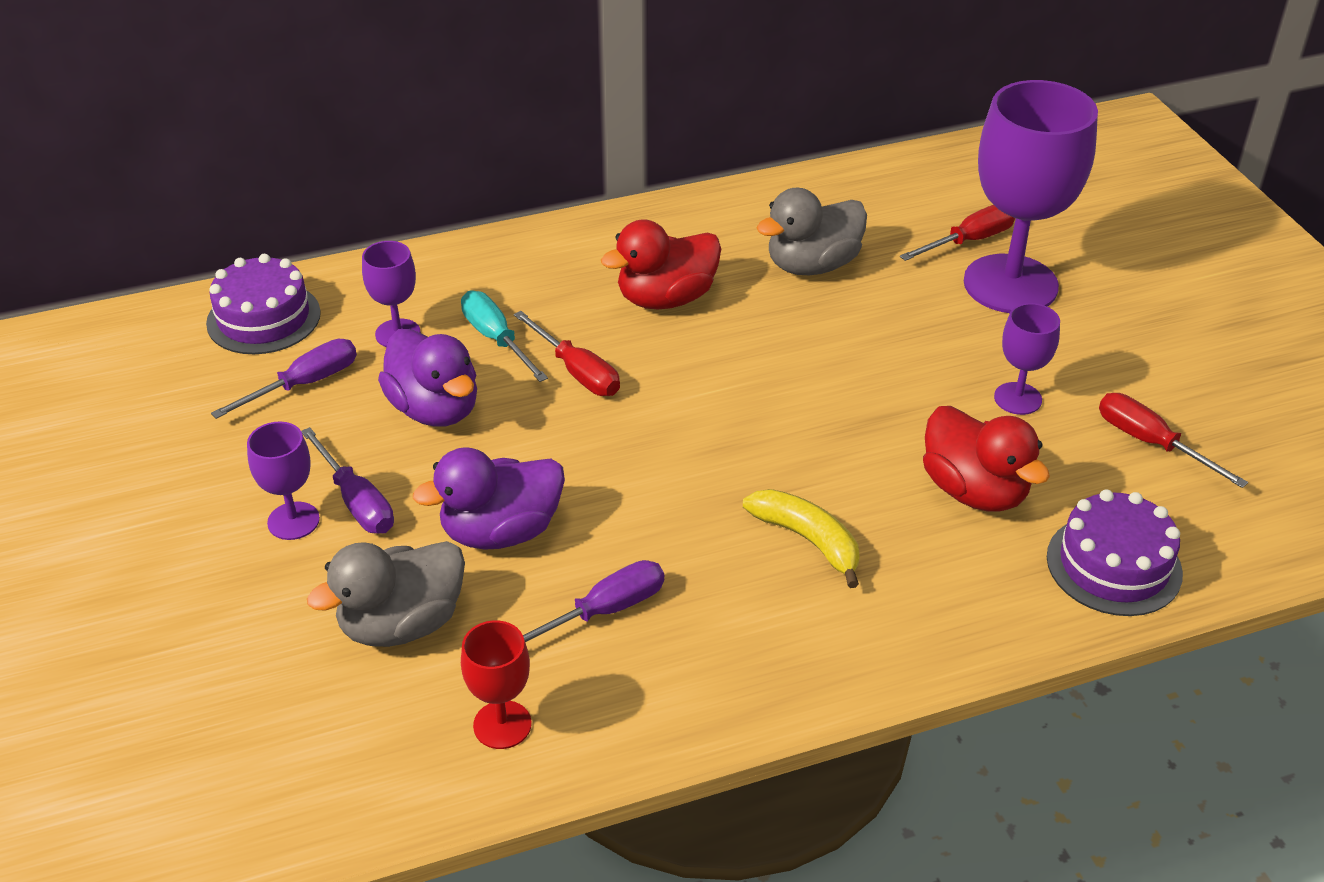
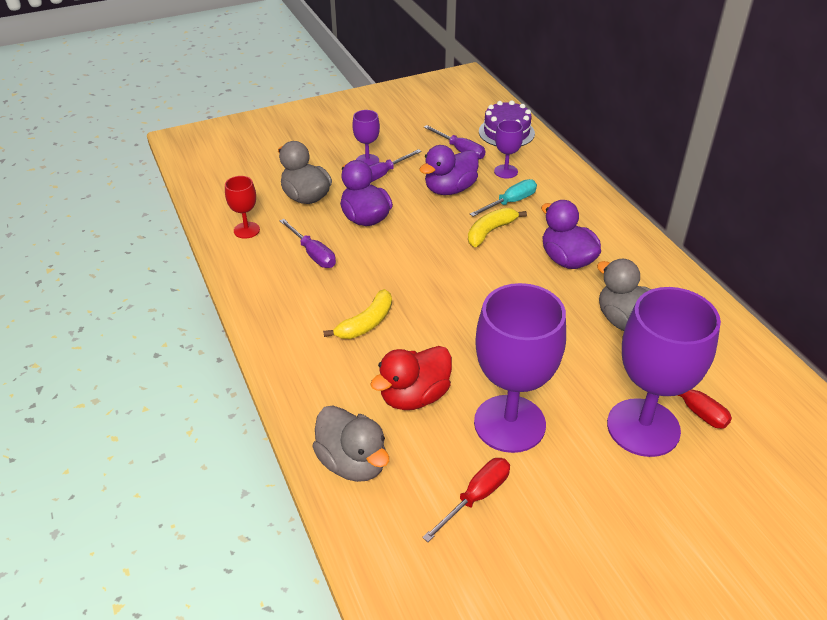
camera: 85 degrees right, 0 degrees up
(577, 372) = (490, 232): red screwdriver -> yellow banana
(666, 298) = (567, 260): red duck -> purple duck
(1017, 398) = (509, 423): purple goblet -> purple goblet, size x2.15
(1114, 565) = (353, 462): purple cake -> grey duck

